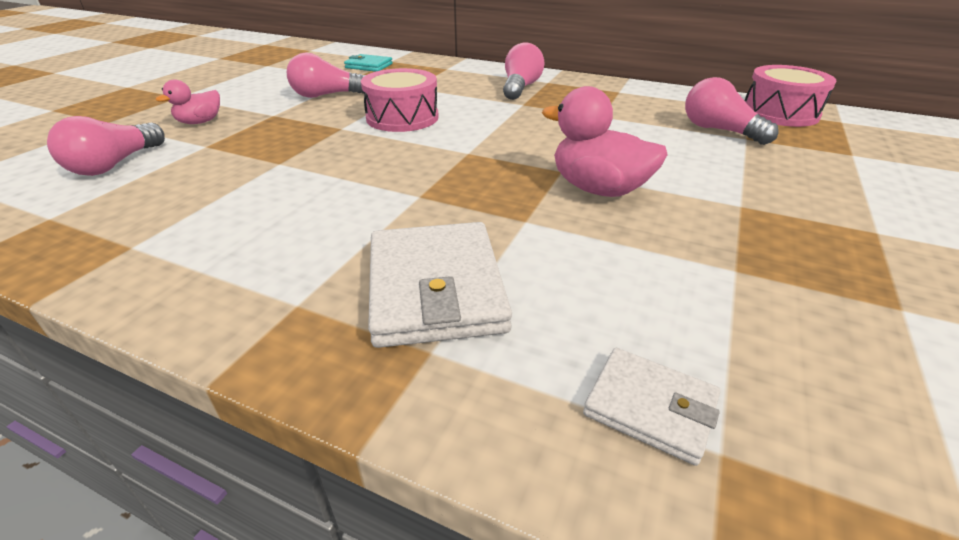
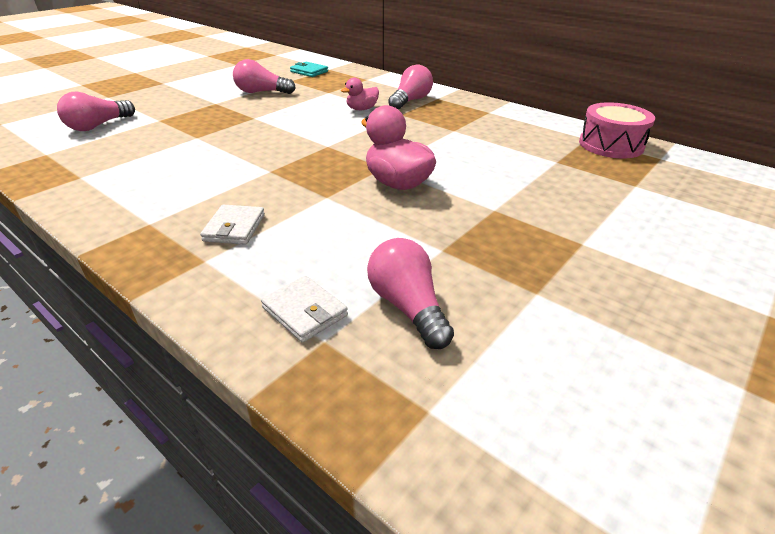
camera: 15 degrees right, 0 degrees up
(200, 122) = (165, 103): pink duck -> pink duck (362, 109)
(402, 117) = (302, 115): pink drum -> none
(436, 288) = (234, 228): white wallet -> white wallet, size x0.55
(719, 130) = (540, 153): pink light bulb -> pink light bulb (408, 307)

